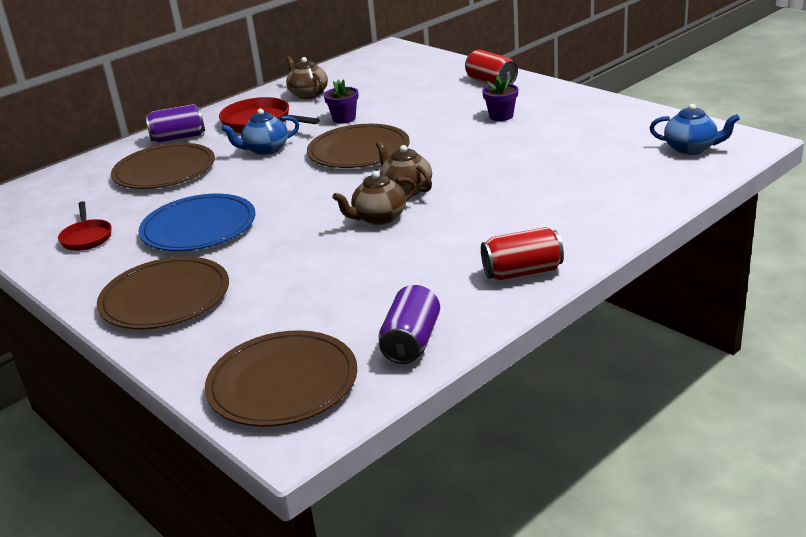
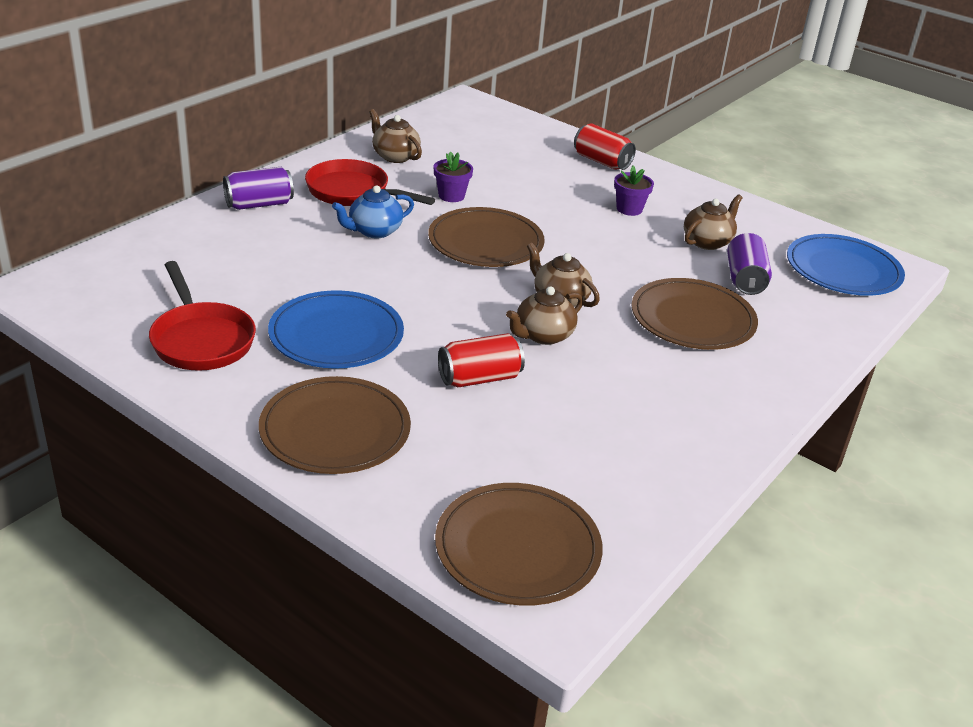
camera: 15 degrees left, 5 degrees up
(86, 237) = (201, 340): red pan -> red pan, size x1.65
(164, 171) = (261, 251): brown plate -> brown plate (692, 319)
(411, 342) = (639, 499): purple can -> purple can (745, 279)
(522, 272) = (724, 415): red can -> red can (479, 378)
(565, 136) = (707, 242): none -> brown teapot
(691, 148) = (843, 270): blue teapot -> blue plate

